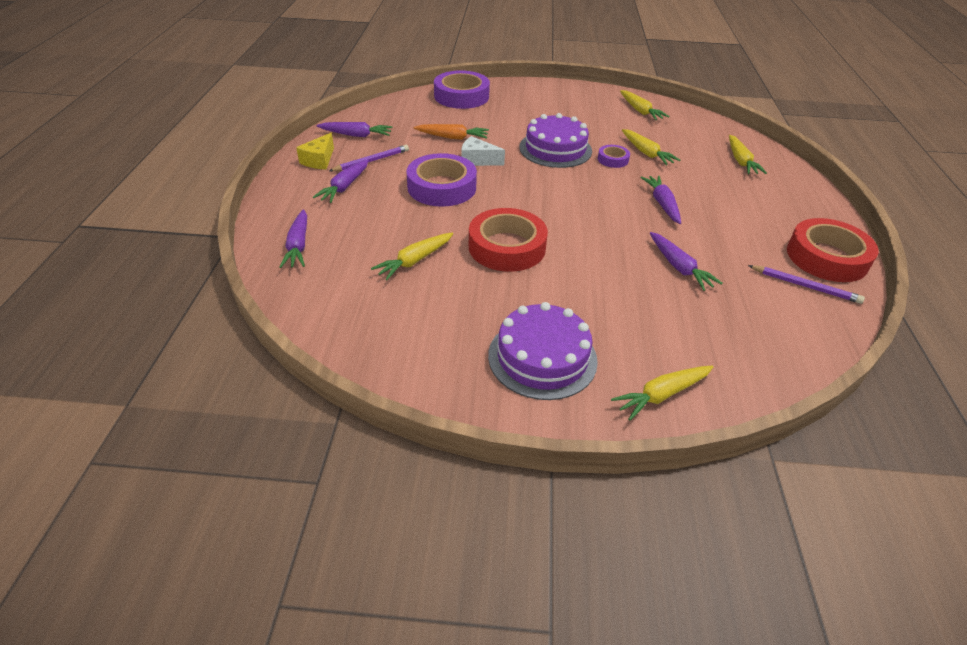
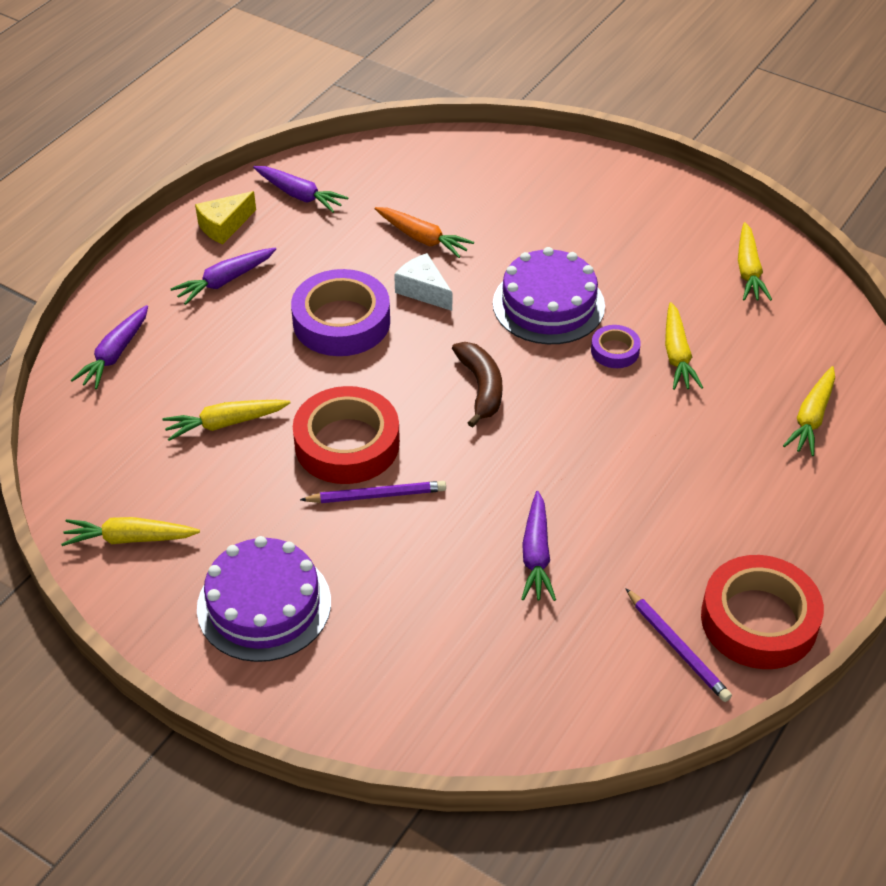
camera: 30 degrees right, 5 degrees up
(371, 161) = (286, 248): purple pencil -> purple pencil (376, 495)
(461, 96) = (497, 161): purple tape -> none
(559, 196) = (481, 388): none -> brown banana
(662, 204) = (611, 451): purple carrot -> none
(662, 395) = (352, 704): yellow carrot -> yellow carrot (130, 539)

